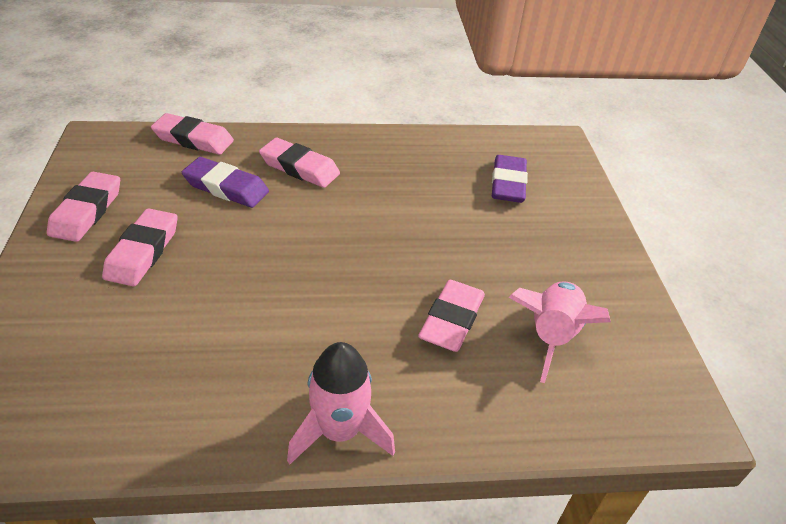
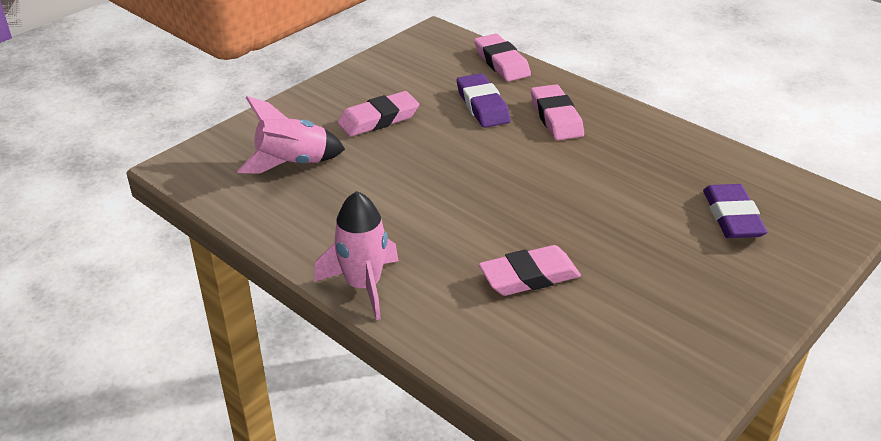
camera: 50 degrees right, 5 degrees down
(87, 211) = (375, 78): pink eraser -> none
(508, 184) = (732, 217): purple eraser -> purple eraser turned 60 degrees counterclockwise
(551, 335) = (595, 335): pink rocket -> pink rocket (292, 163)

